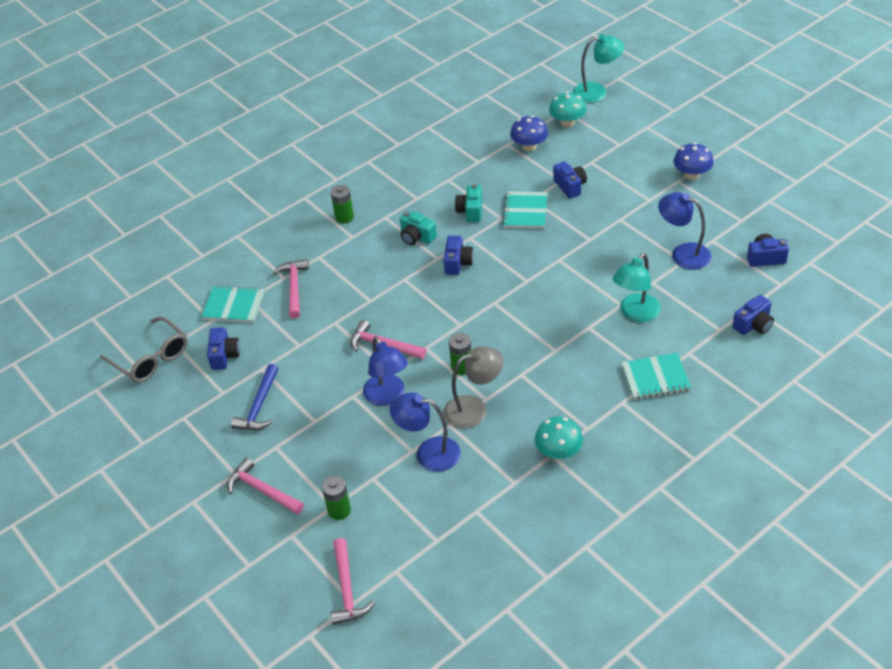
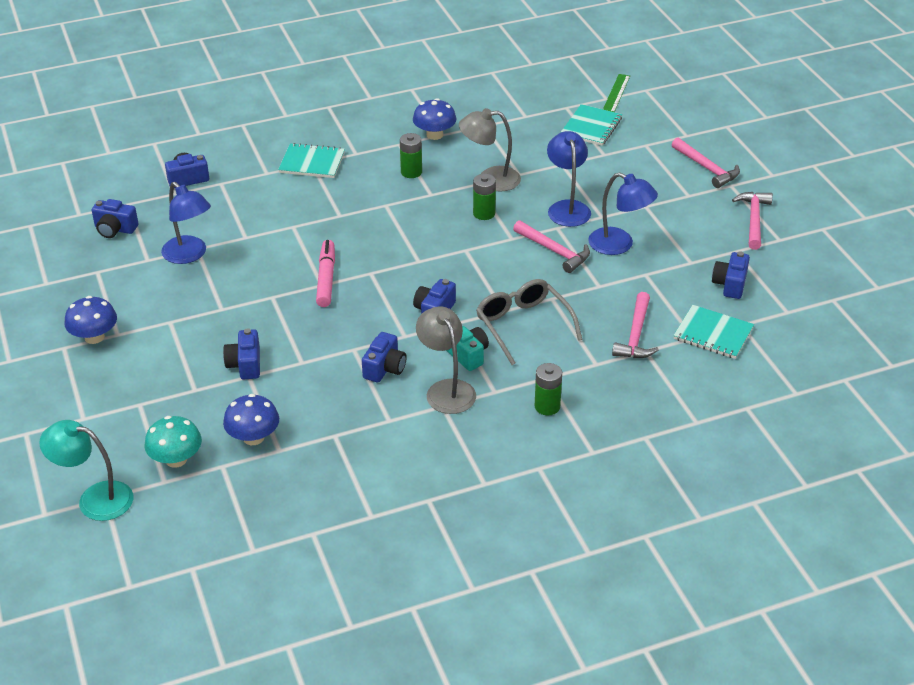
camera: 165 degrees left, 5 degrees down
(151, 358) = (815, 302): grey glasses -> grey glasses (523, 325)
(259, 406) = (699, 230): blue hammer -> none
(339, 510) = (641, 141): green battery -> green battery (411, 172)
(347, 589) = (648, 97): pink hammer -> pink hammer (754, 219)
(386, 584) = (616, 93): none -> green ruler
(419, 209) = (446, 389): none -> grey lamp
(428, 453) = (547, 159): blue lamp -> blue lamp (619, 245)
(470, 211) = (385, 368): turquoise camera -> blue camera
(525, 211) = (320, 349): turquoise notebook -> turquoise notebook (591, 127)
(558, 265) = (326, 279): none -> pink marker
(558, 452) = (434, 135): turquoise mushroom -> blue mushroom
(635, 313) = (286, 215): turquoise lamp -> none

